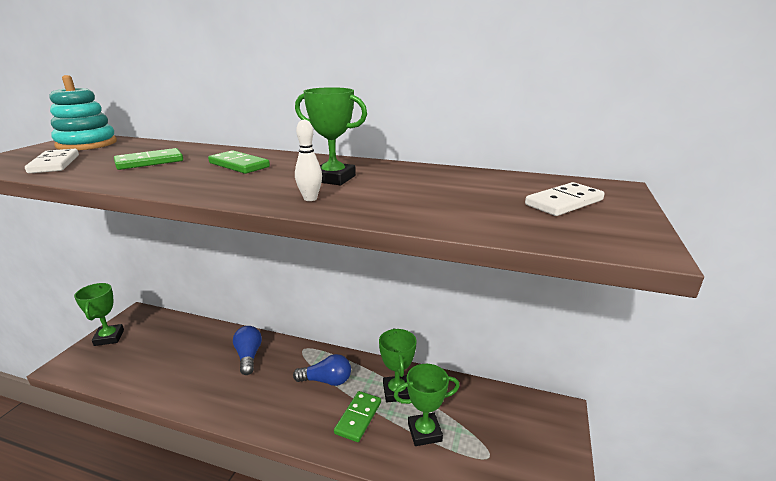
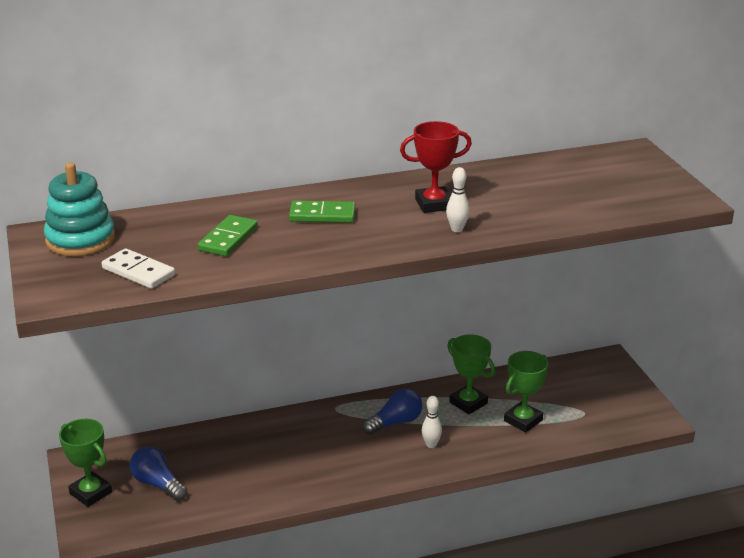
camera: 35 degrees left, 5 degrees up
(248, 356) = (288, 438): blue light bulb -> blue light bulb (157, 484)
(328, 414) = (431, 445): none -> white bowling pin
(333, 178) = (434, 204): green trophy -> red trophy
(358, 417) = (459, 435): green domino -> none
(564, 202) = (621, 177): white domino -> none

